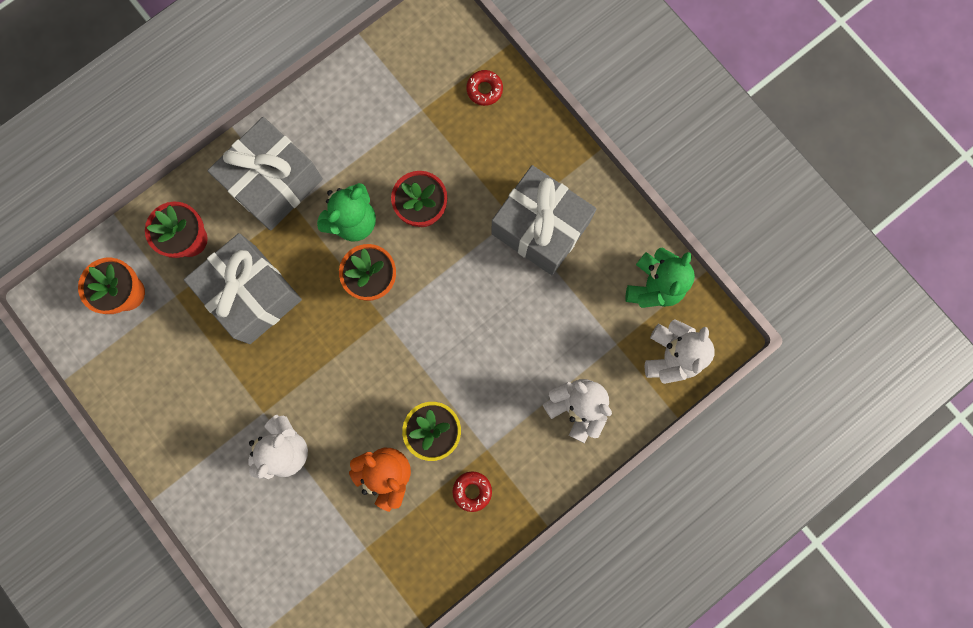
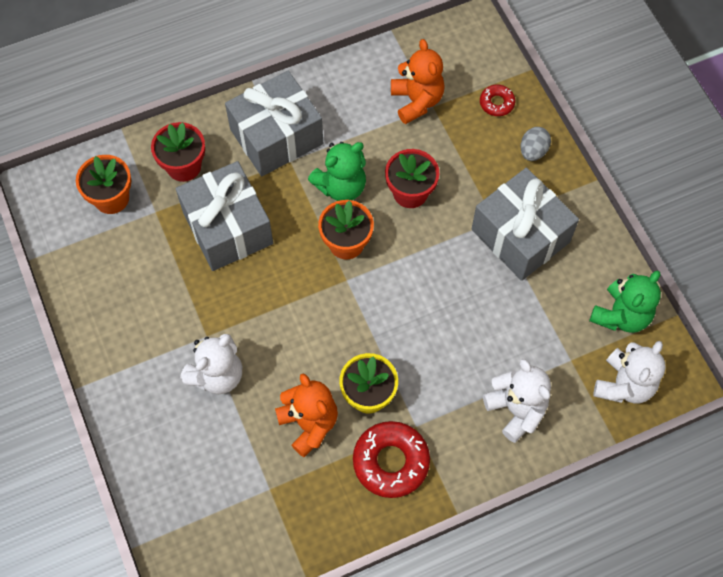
camera: 15 degrees right, 15 degrees down
(404, 108) = (417, 101): none -> orange teddy bear
(472, 491) = (391, 462): red donut -> red donut, size x1.88
(532, 134) = (533, 151): none -> grey egg

